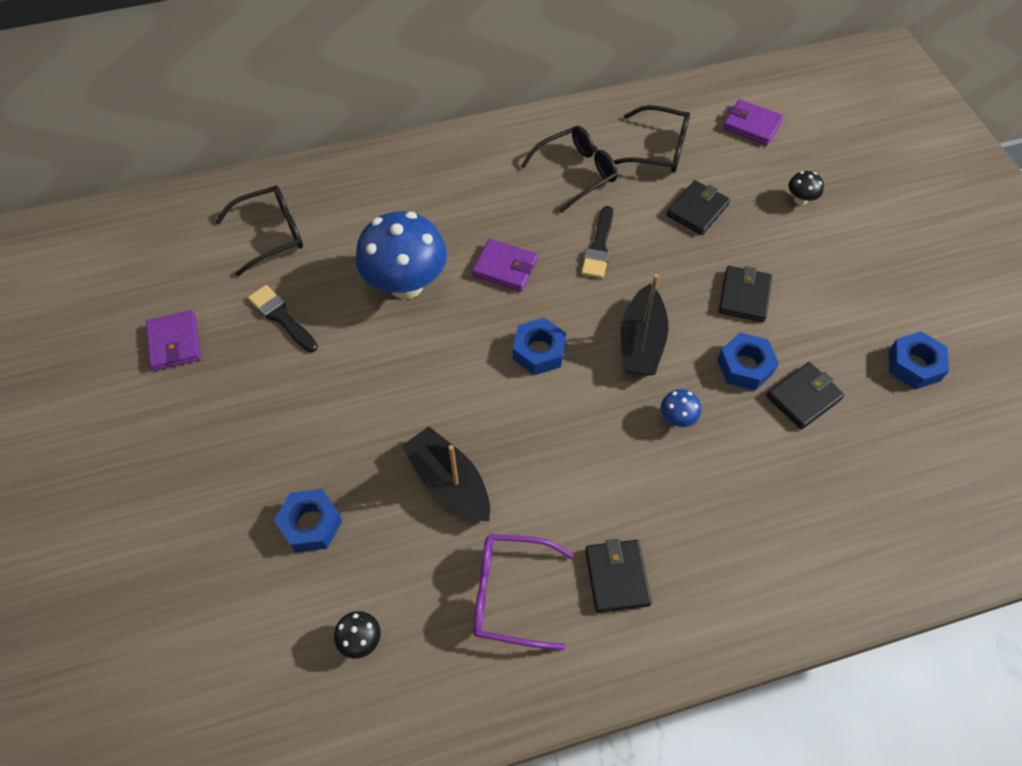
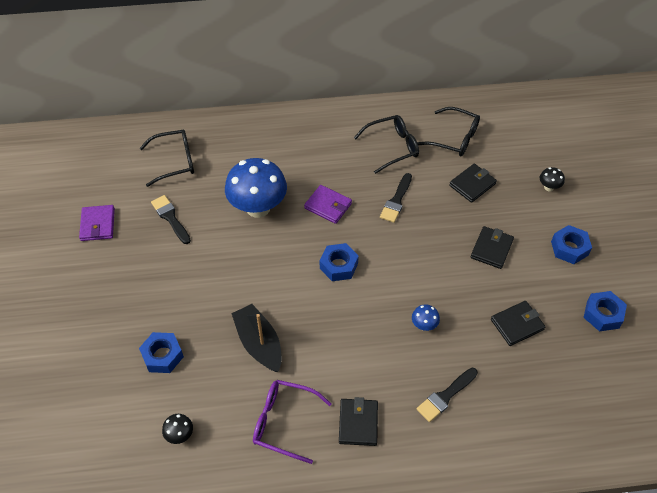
camera: 10 degrees right, 5 degrees down
(641, 342) = (411, 270): black boat -> none
(730, 516) = (445, 396): none -> black brush
(745, 366) = (480, 297): blue nut -> blue nut (569, 248)
(751, 125) = (526, 130): purple wallet -> none

